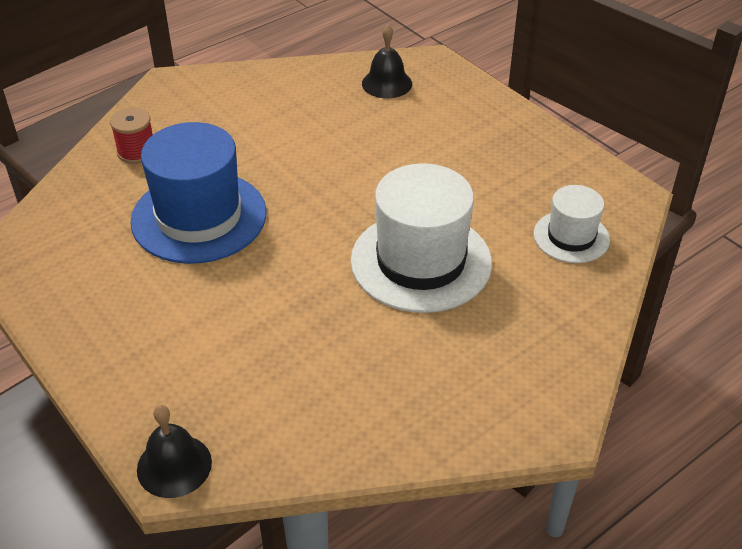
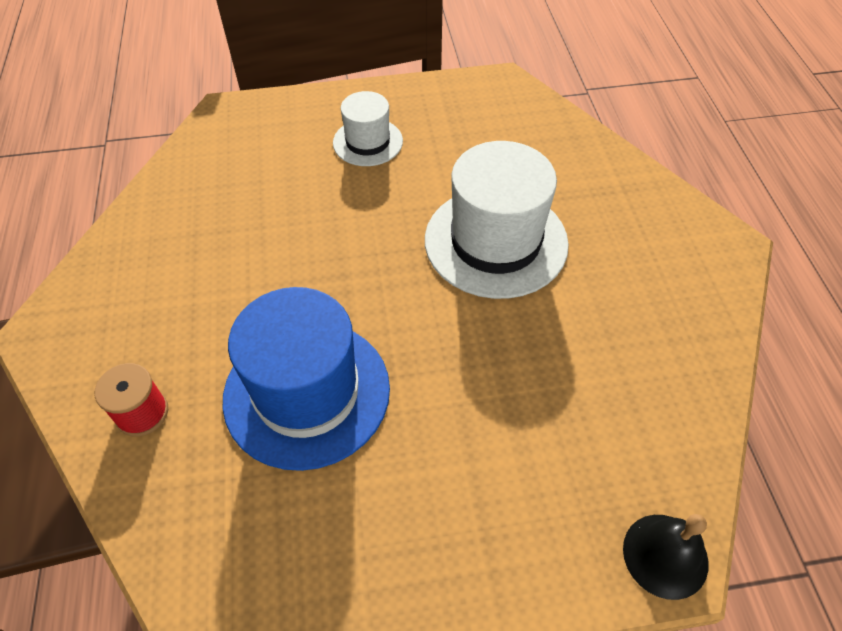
camera: 60 degrees left, 10 degrees up
(387, 83) = (227, 155): black bell -> none
(571, 237) = (528, 137): white hat -> white hat (368, 142)

